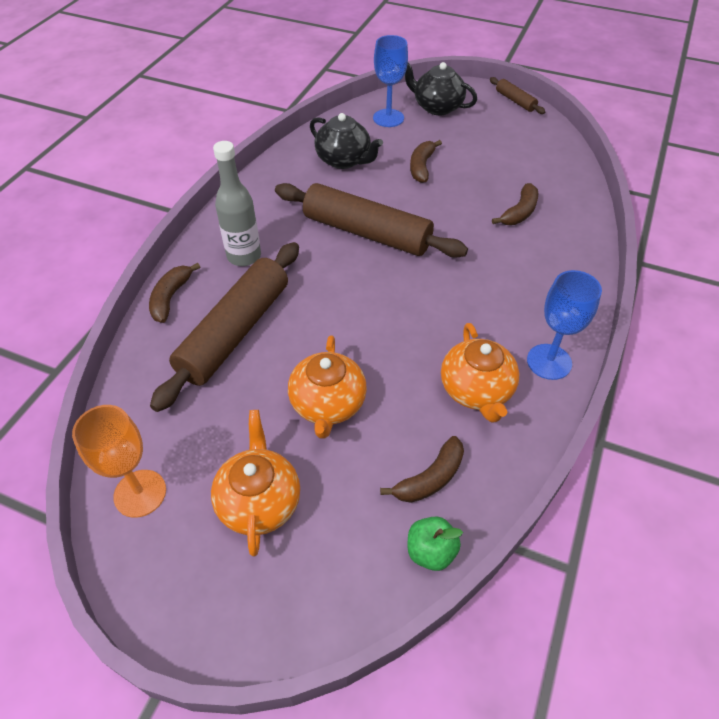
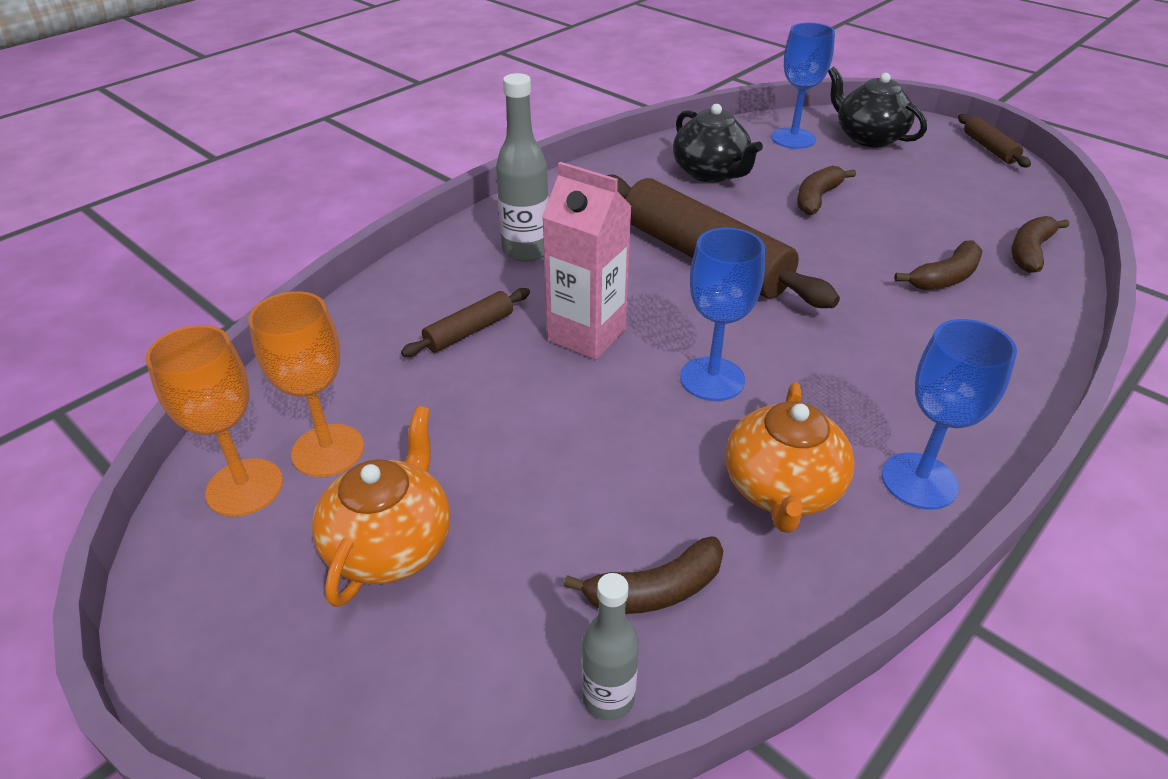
camera: 20 degrees right, 10 degrees down
(171, 297) = (410, 276): brown banana -> brown banana (1029, 252)
(183, 449) = (328, 450): none -> orange goblet
(235, 331) = (469, 331): brown rolling pin -> brown rolling pin, size x0.46
(315, 313) = (586, 335): none -> pink carton
(328, 404) = (549, 449): orange teapot -> none
(407, 325) = (712, 379): none -> blue goblet
(430, 551) = (608, 697): green apple -> grey bottle

